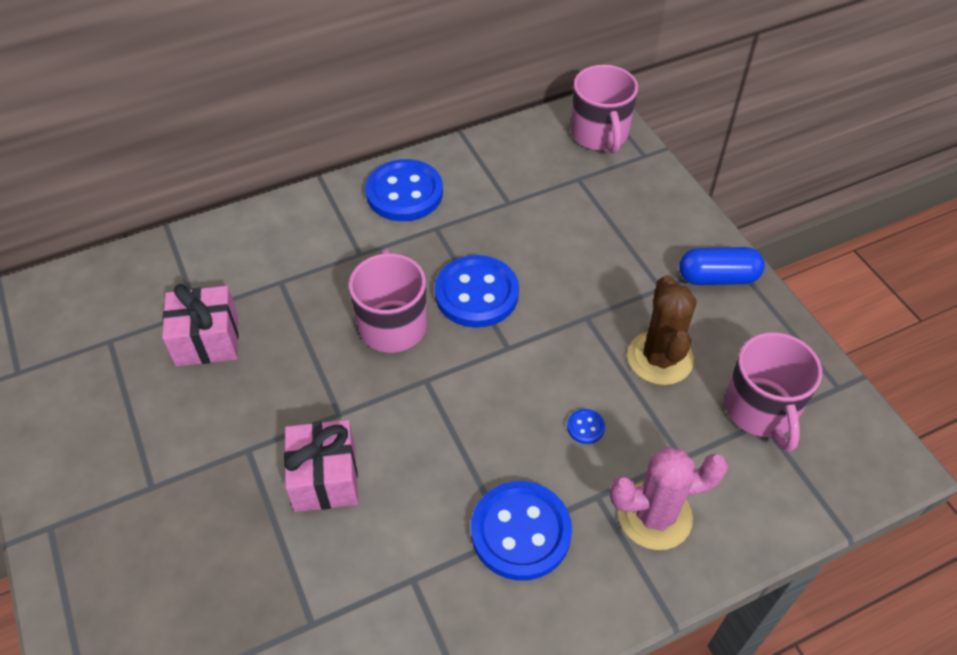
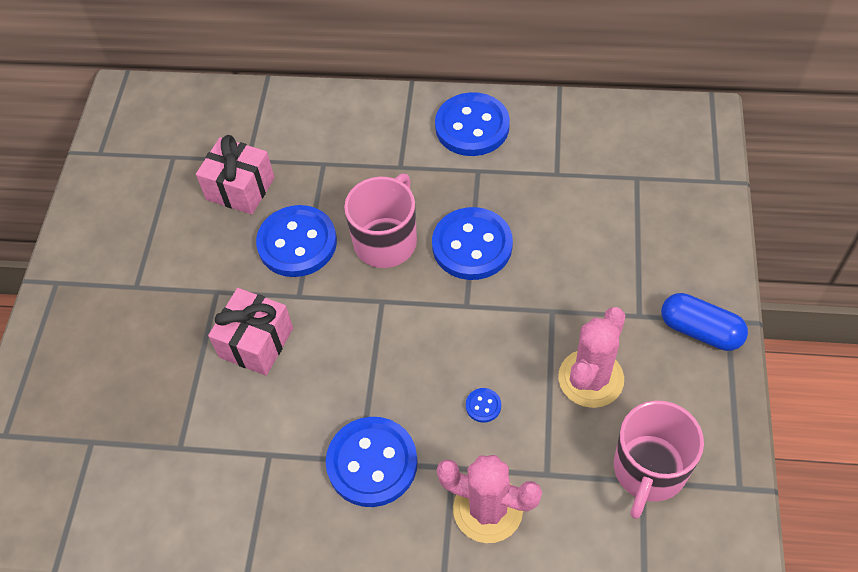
camera: 35 degrees right, 5 degrees up
(304, 365) = (297, 243): none -> blue button
(599, 134) = (688, 142): pink mug -> none
(660, 358) = (591, 378): brown cactus -> pink cactus

